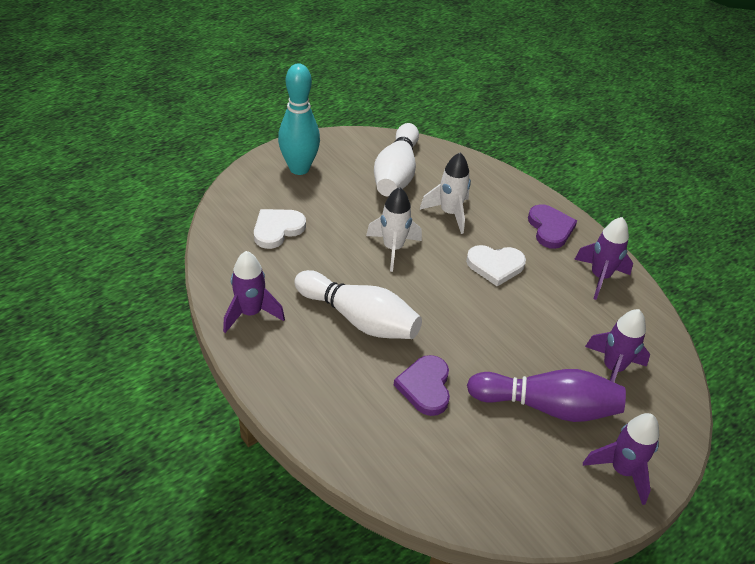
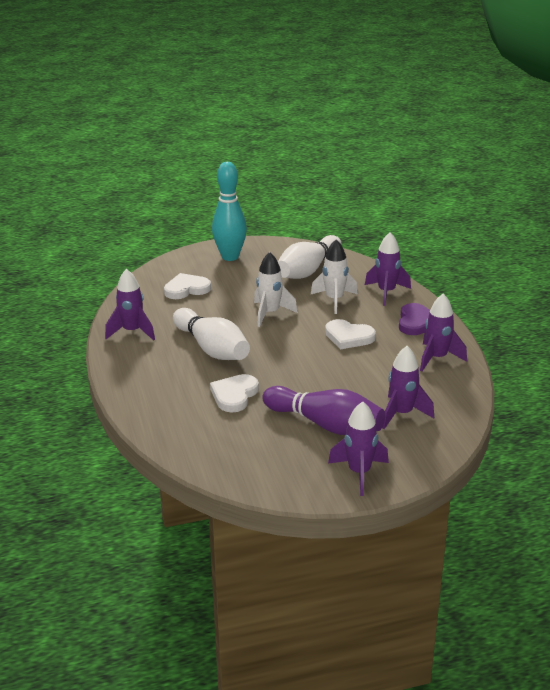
camera: 25 degrees right, 15 degrees down
(425, 387) = (234, 395): purple heart -> white heart
(496, 191) = (386, 292): none -> purple rocket

